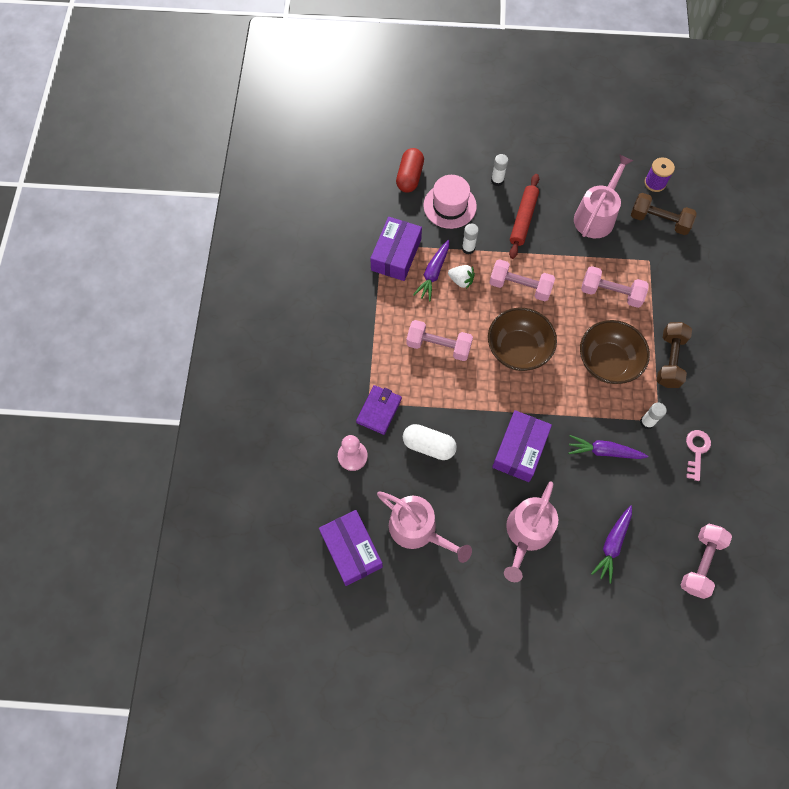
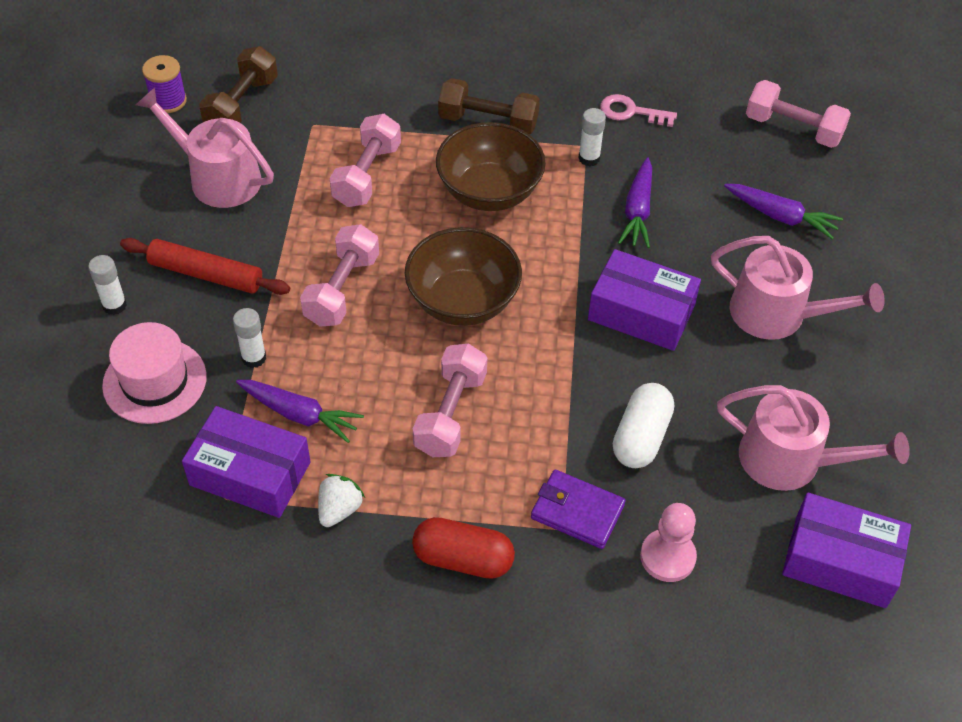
camera: 90 degrees left, 15 degrees down
(351, 550) = (840, 561): purple box -> purple box turned 45 degrees clockwise
(410, 177) = (72, 444): red capsule -> red capsule (463, 559)
(417, 529) = (790, 460): pink watering can -> pink watering can turned 75 degrees clockwise
(461, 280) = (320, 372): white strawberry -> white strawberry (339, 509)

